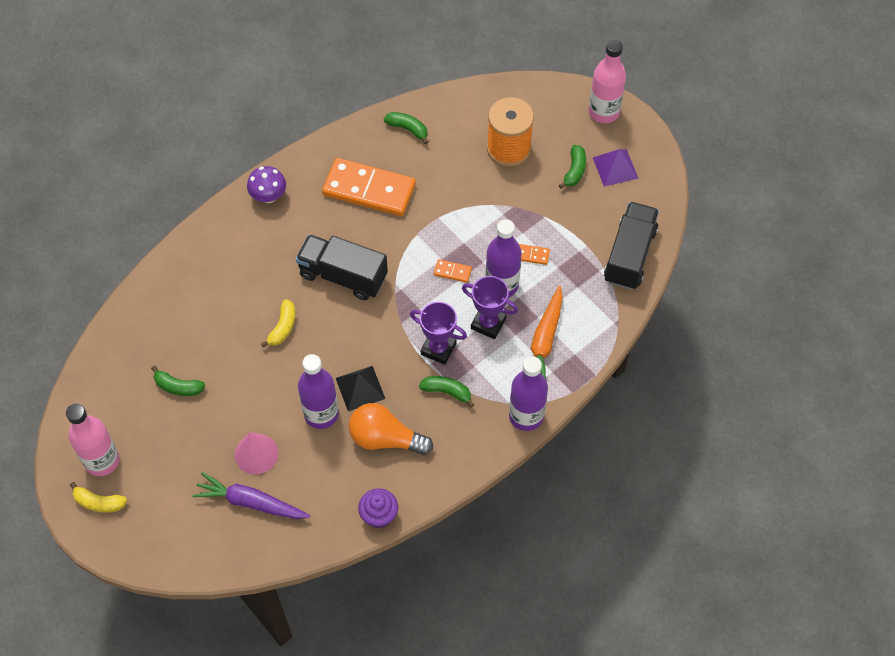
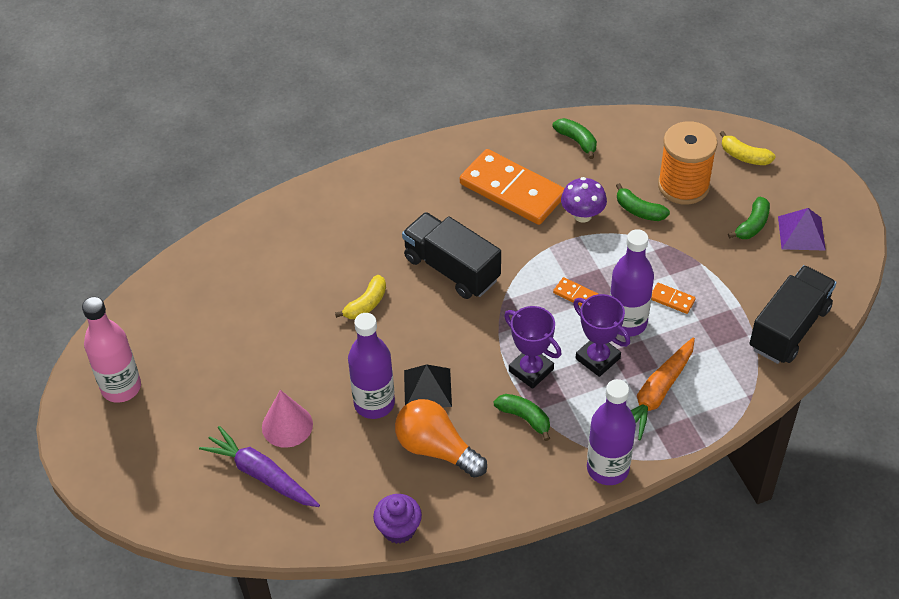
camera: 20 degrees right, 10 degrees down
(99, 502) = (100, 429): yellow banana -> yellow banana (744, 156)
(178, 387) = (231, 335): green banana -> green banana (639, 210)
(268, 196) = (401, 171): purple mushroom -> purple mushroom (582, 215)
(603, 112) = (806, 173): pink bottle -> none

